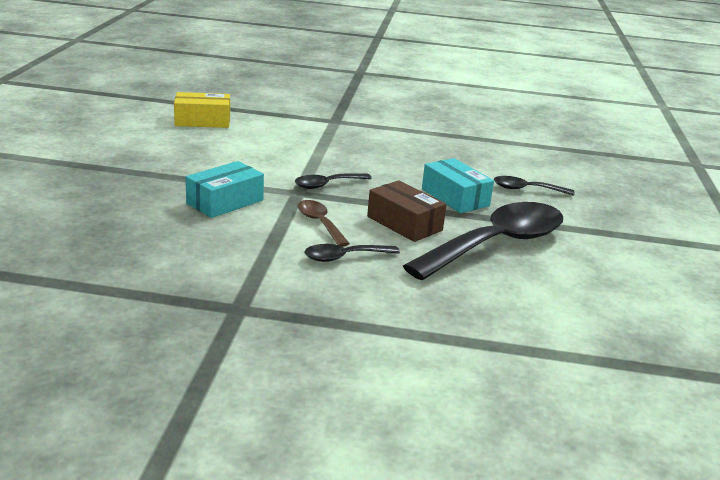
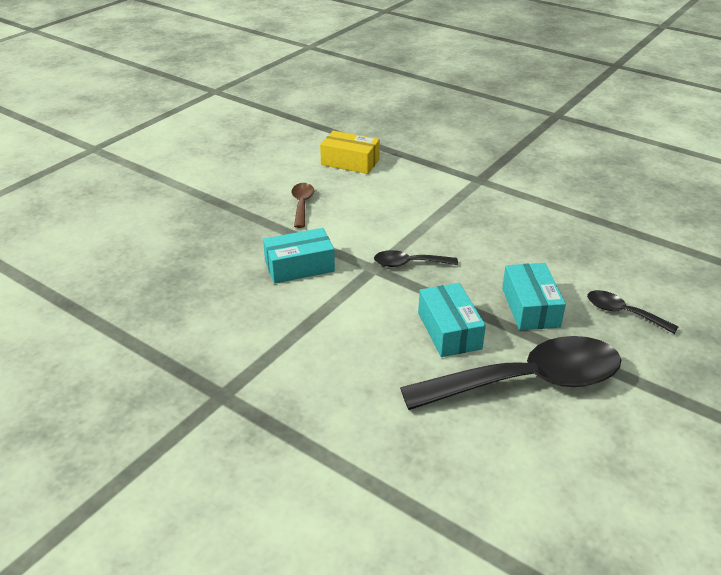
camera: 30 degrees right, 10 degrees up
(320, 223) = (366, 311): brown spoon -> brown spoon (302, 204)
(344, 257) = (358, 359): black spoon -> none
(404, 223) = (449, 331): brown box -> turquoise box

